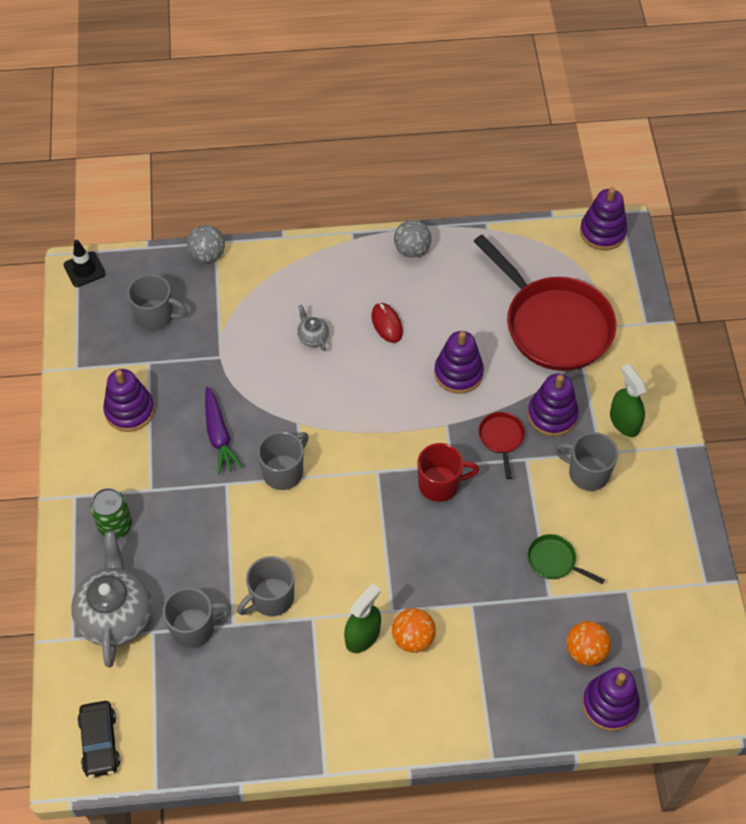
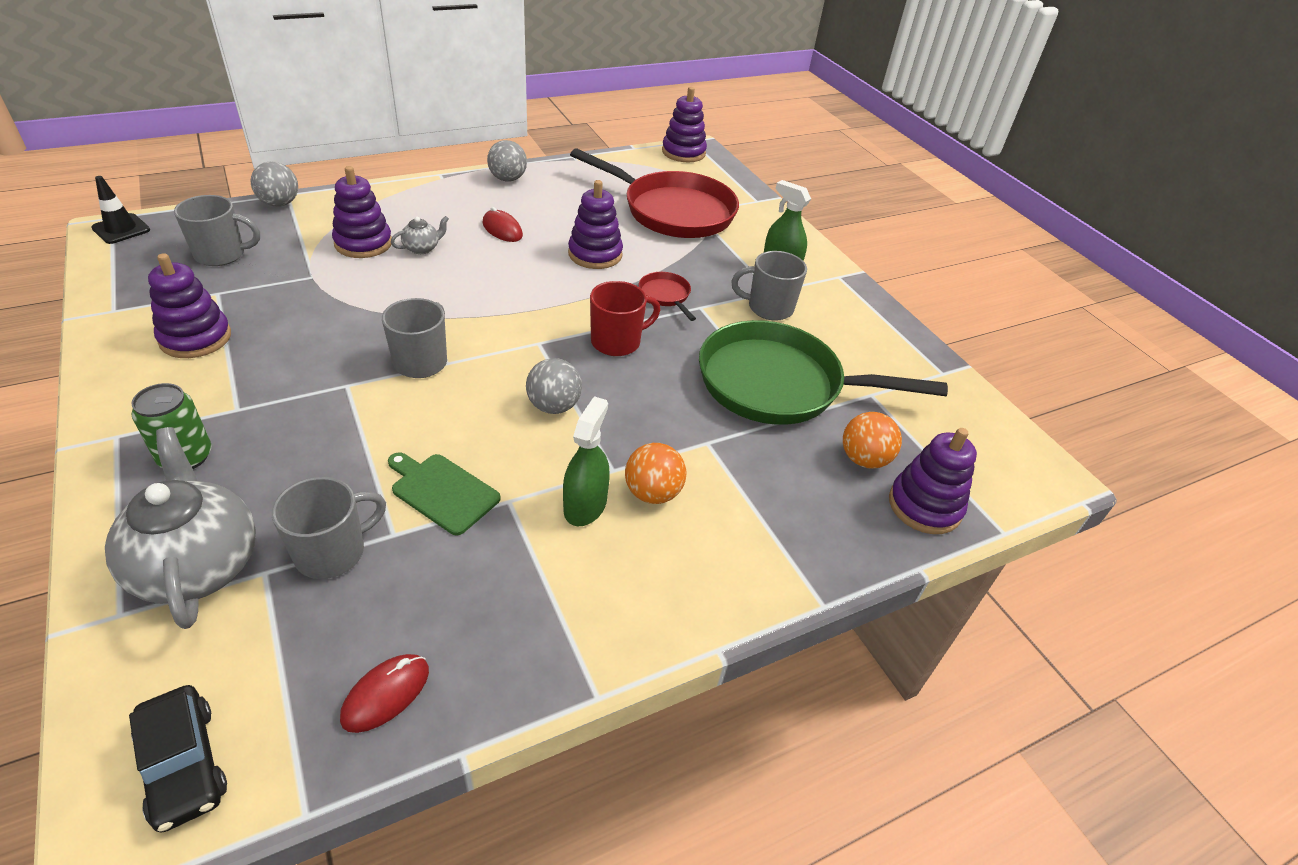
camera: 25 degrees left, 15 degrees down
(207, 735) = (386, 694): none -> red mouse
(219, 435) = (326, 342): purple carrot -> none
(271, 598) = (442, 491): grey mug -> green cutting board
(313, 337) = (422, 248): grey teapot -> grey teapot turned 105 degrees clockwise
(369, 540) = (554, 406): none -> grey ball
(552, 415) = (707, 271): purple stacking toy -> purple stacking toy (363, 243)
(554, 561) = (779, 384): green pan -> green pan, size x2.44

